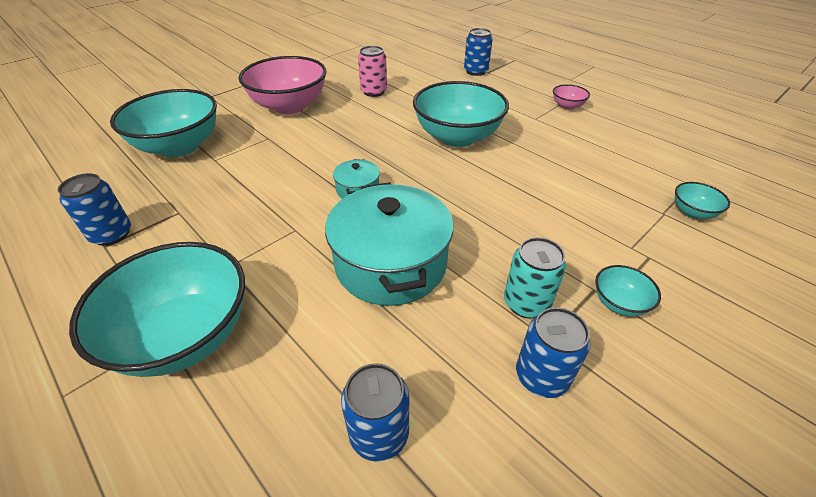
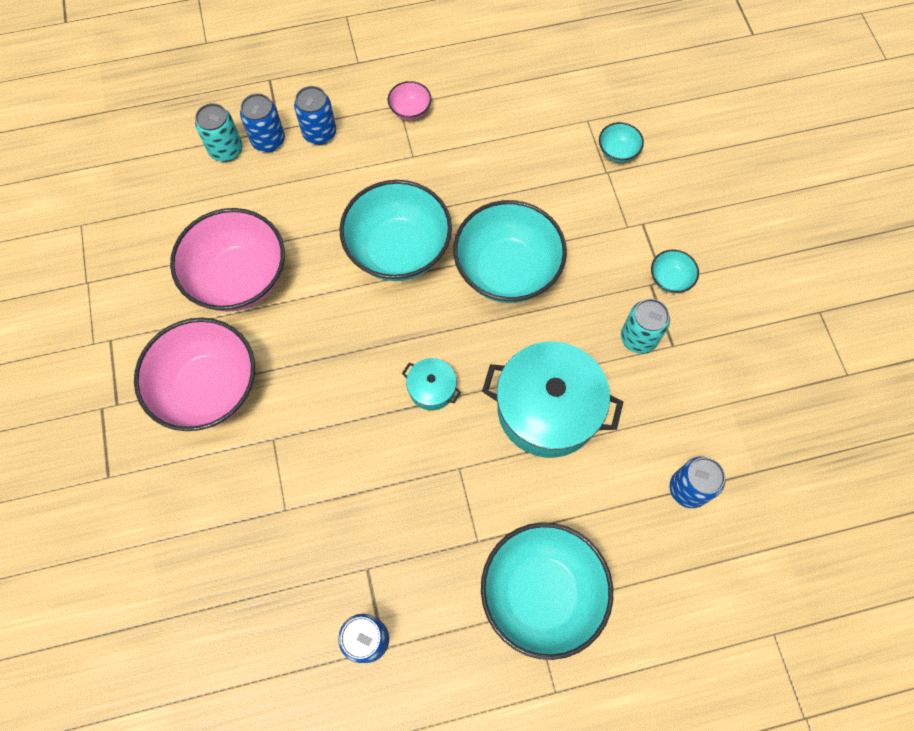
camera: 60 degrees left, 25 degrees up
(179, 147) = (228, 543): turquoise bowl -> turquoise bowl (507, 270)
(374, 92) = (239, 278): pink can -> pink bowl
(452, 63) = (226, 150): none -> turquoise can
(541, 376) = (698, 370): blue can -> blue can (319, 133)

